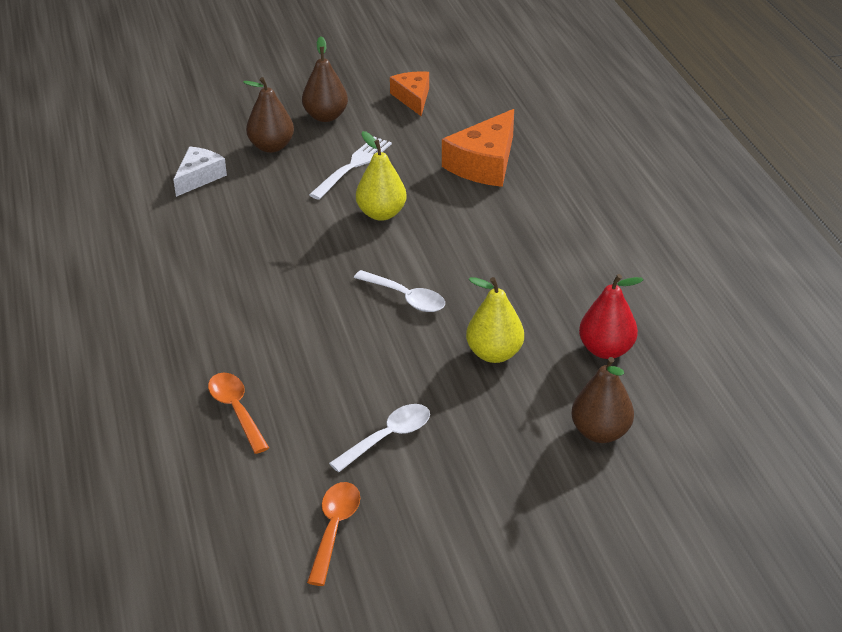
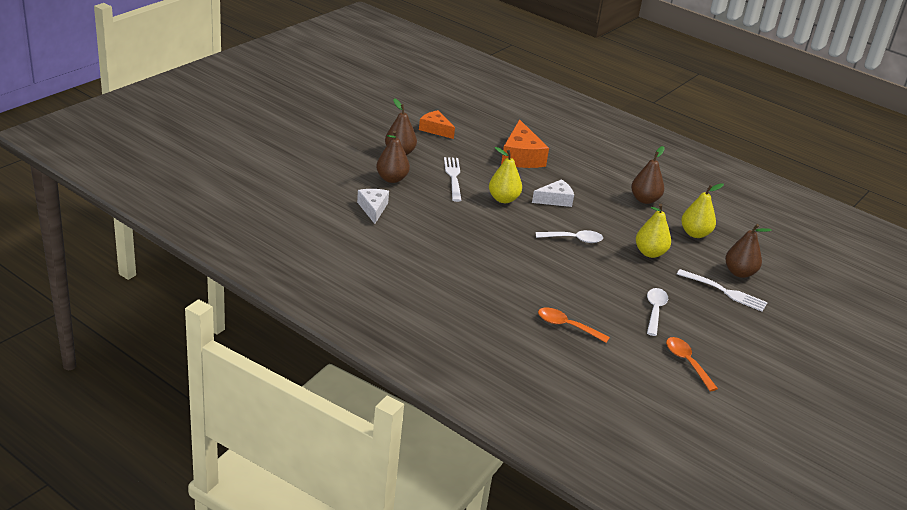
camera: 40 degrees left, 5 degrees down
(453, 236) = (555, 200): none -> white cheese
(536, 451) = (724, 291): none -> white fork
(591, 276) = (644, 200): none -> brown pear
(606, 350) = (695, 233): red pear -> yellow pear

